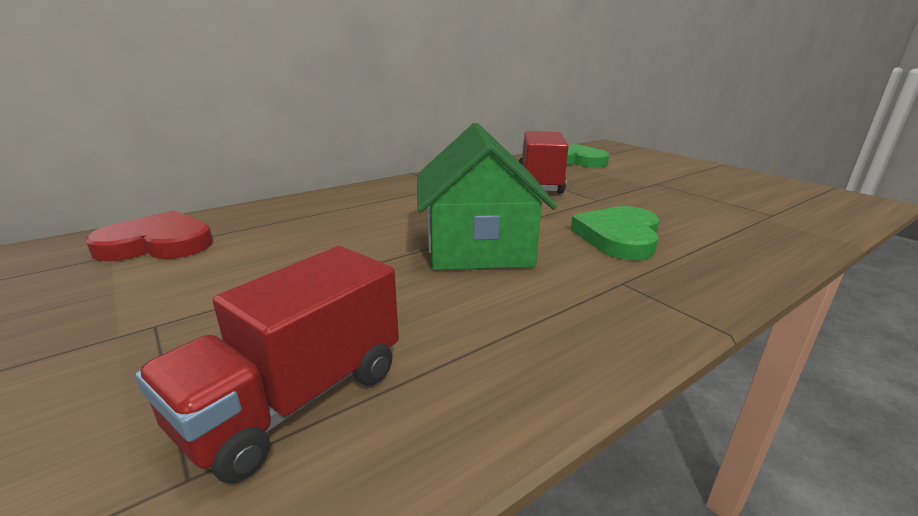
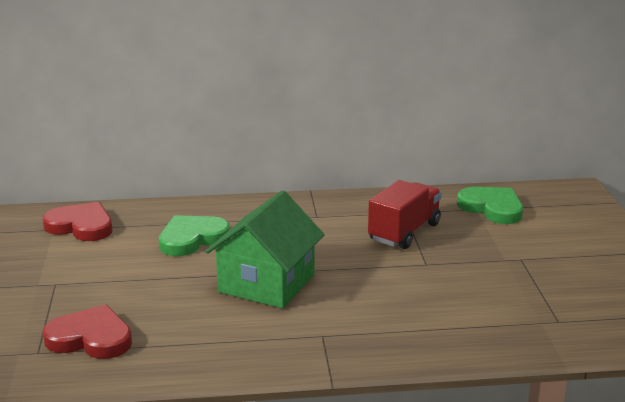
camera: 30 degrees right, 0 degrees up
(295, 399) = (90, 338): red truck -> red heart
(619, 237) = (379, 303): green heart -> green heart (192, 239)

